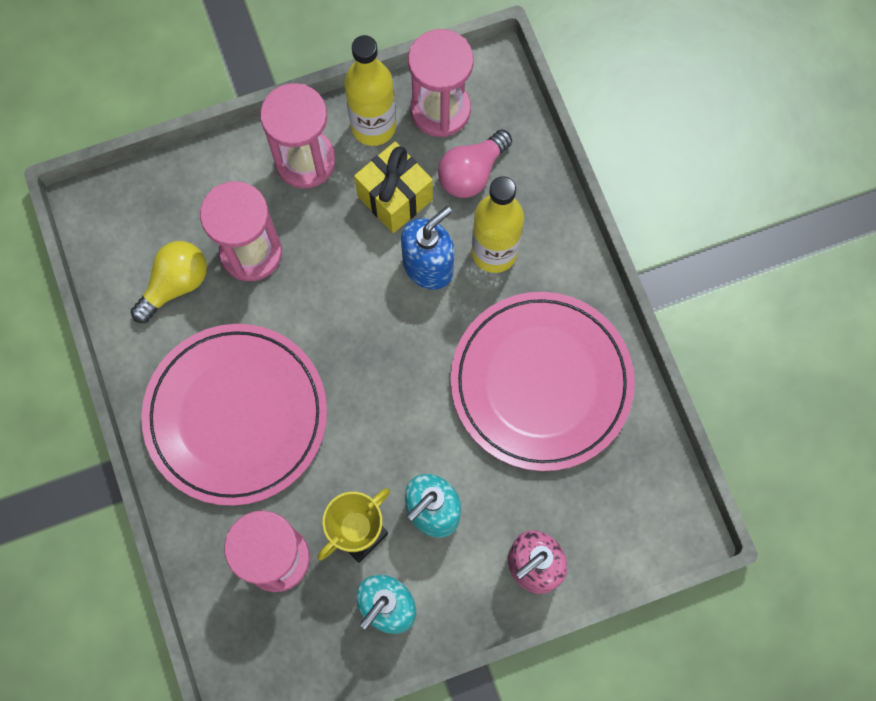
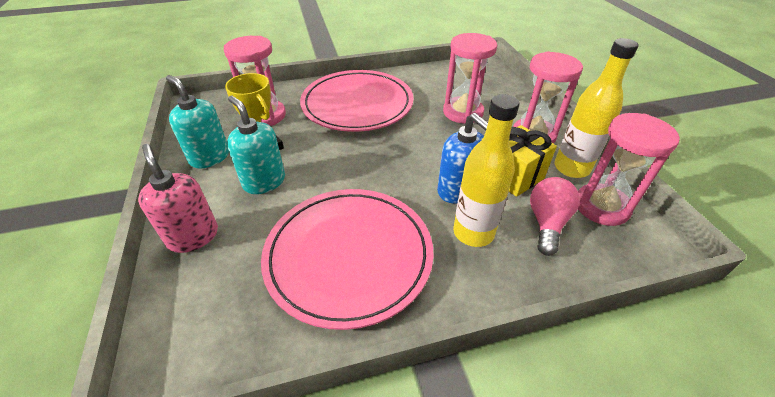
camera: 95 degrees right, 30 degrees down
(175, 284) = (440, 87): yellow light bulb -> none
(472, 173) = (547, 223): pink light bulb -> pink light bulb turned 60 degrees clockwise

